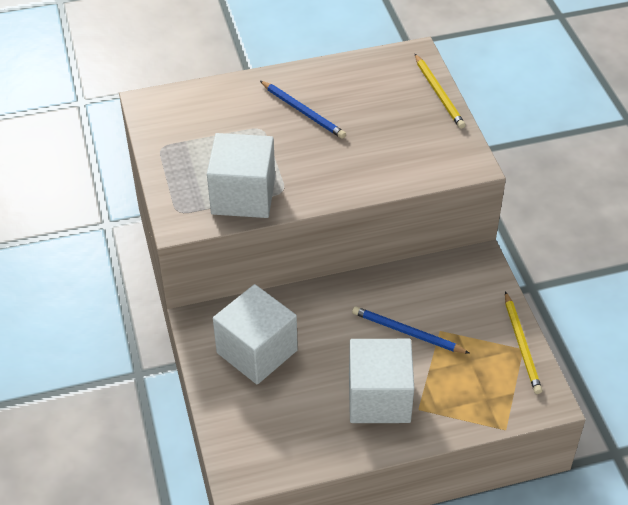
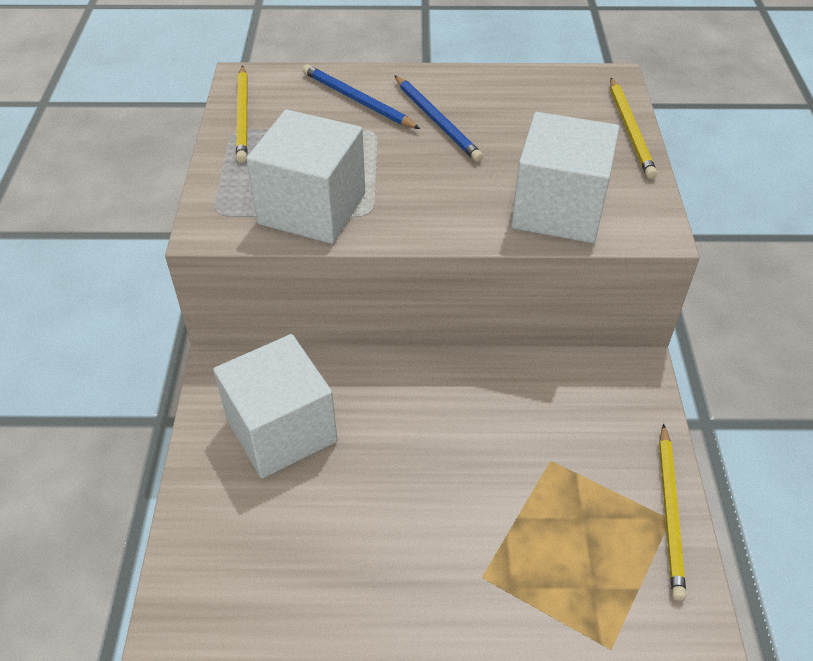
camera: 15 degrees right, 0 degrees up
(161, 134) = (243, 116): none -> yellow pencil
(379, 398) = (428, 543): white cube -> white cube (558, 209)
(407, 333) = (502, 452): blue pencil -> blue pencil (358, 100)

